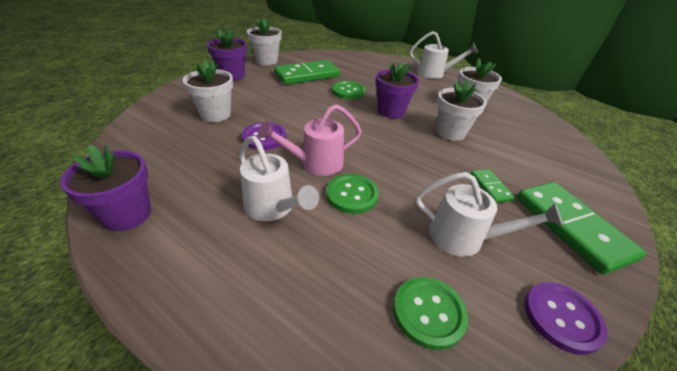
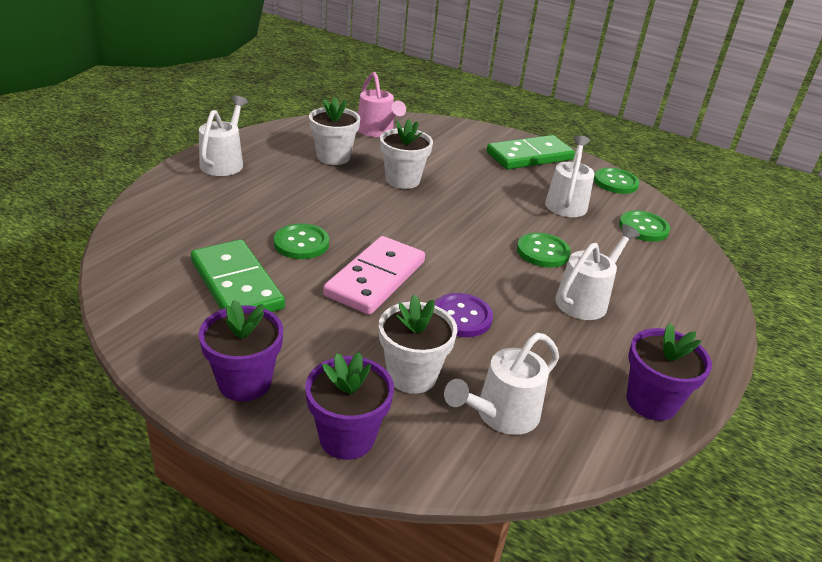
camera: 95 degrees left, 5 degrees down
(165, 139) = (500, 415): none -> white watering can
(266, 61) = (156, 342): white flower pot -> none
(311, 111) = (376, 279): none -> pink domino
(315, 163) = (501, 274): pink watering can -> pink watering can (377, 132)
(391, 111) = (360, 213): purple flower pot -> purple flower pot (347, 437)
(490, 187) = (495, 178): green domino -> none
(561, 317) = (615, 182): purple button -> green button

